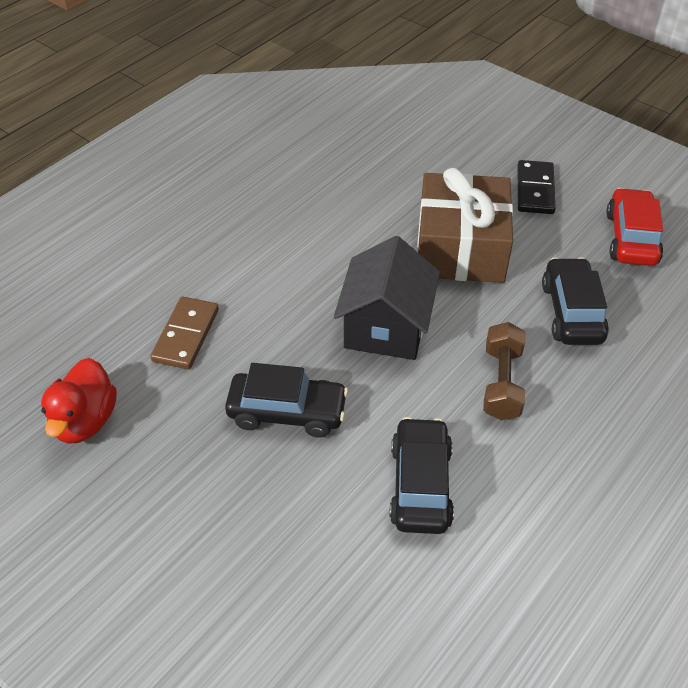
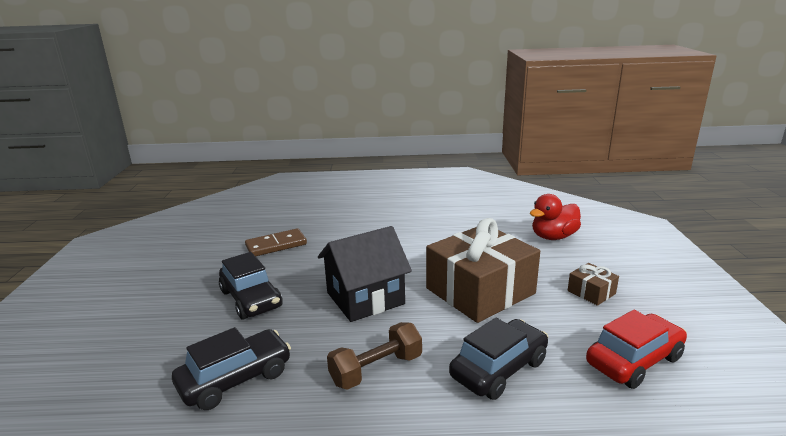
camera: 50 degrees right, 25 degrees down
(85, 421) = (186, 249): red duck -> red duck (553, 237)
(535, 190) = (591, 292): black domino -> brown gift

